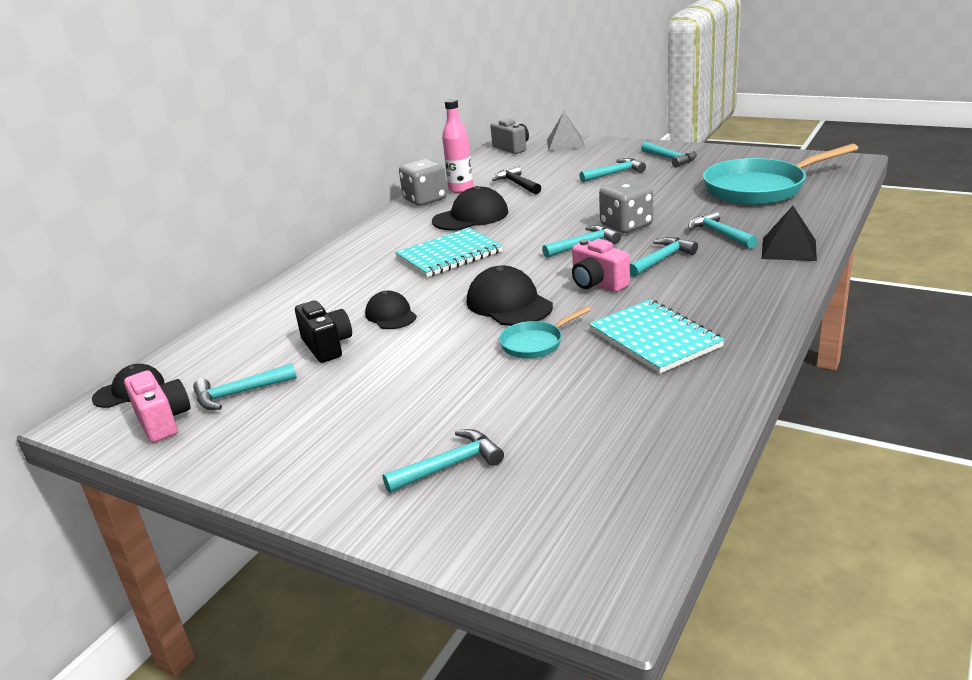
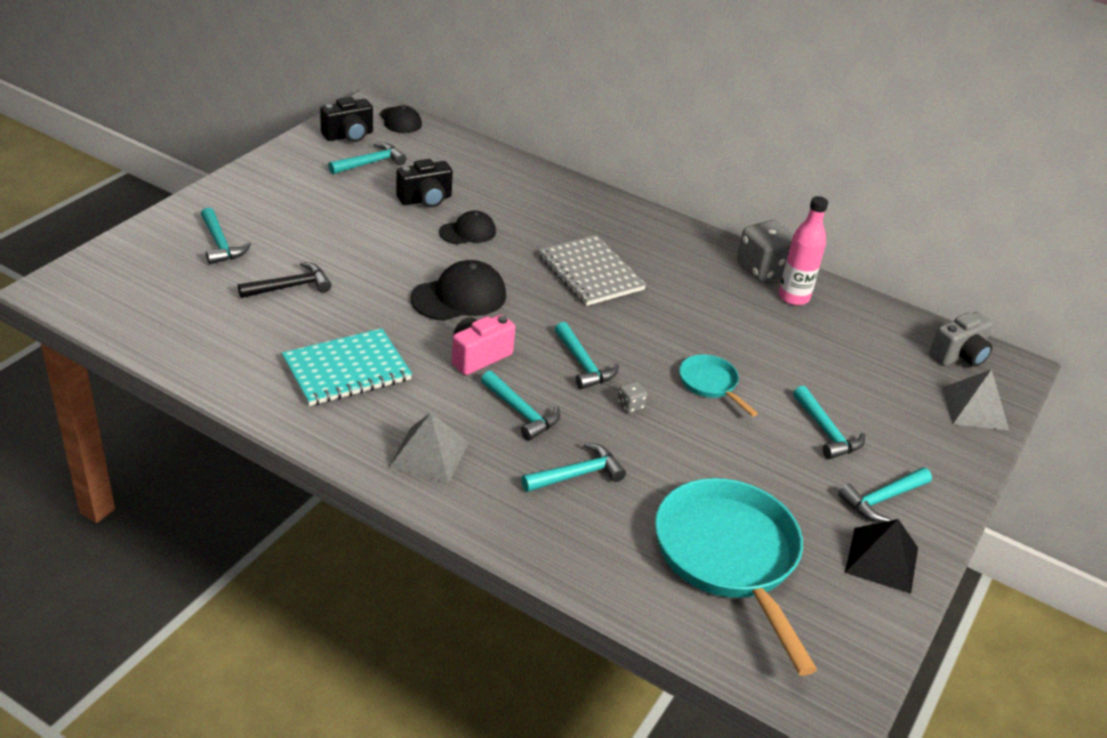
camera: 85 degrees right, 10 degrees up
(163, 421) = (349, 136): pink camera -> black camera
(240, 393) = (370, 163): turquoise hammer -> turquoise hammer turned 75 degrees clockwise
(449, 255) = (590, 273): turquoise notebook -> grey notebook
(471, 217) = (696, 296): black cap -> none
(517, 184) = (801, 342): black hammer -> black hammer (290, 287)
(535, 343) = (374, 302): turquoise pan -> turquoise pan (710, 384)
(626, 225) = (630, 405): grey dice -> grey dice, size x0.43
(742, 286) = (429, 454): none -> grey pyramid
(789, 249) = (510, 520): black pyramid -> black pyramid (882, 560)

